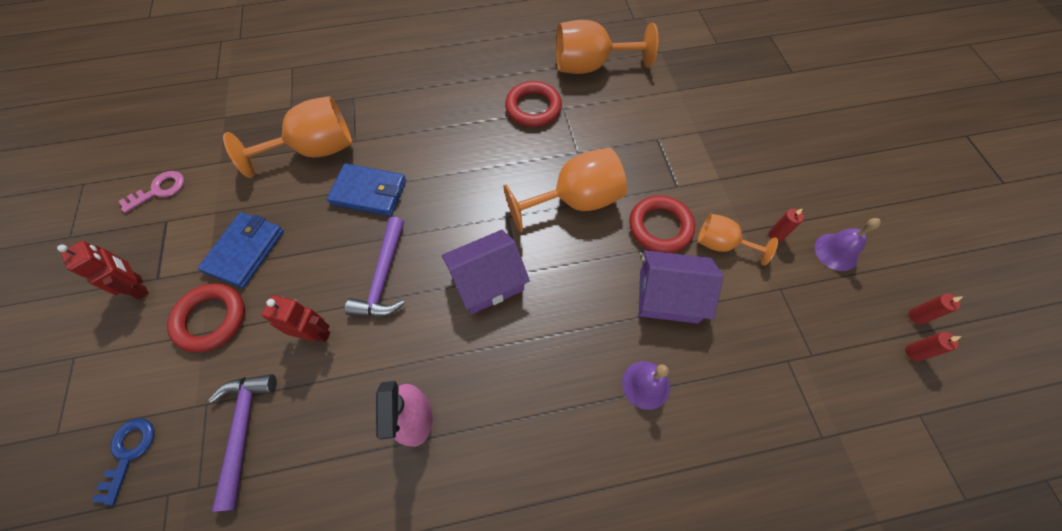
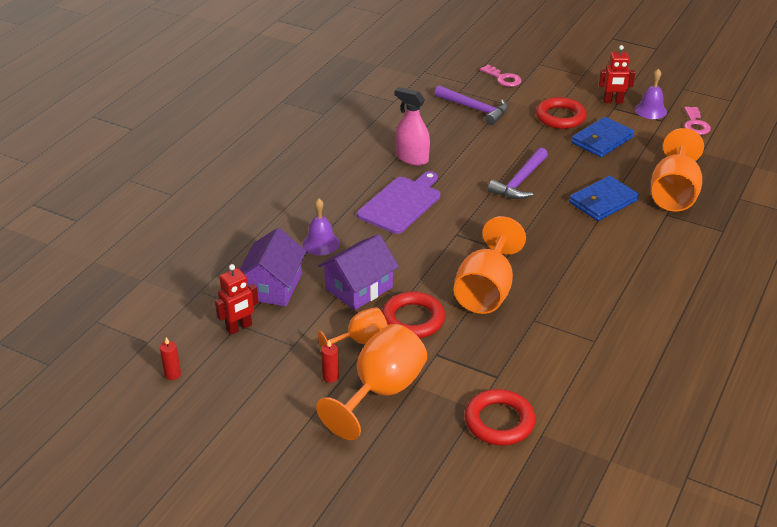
camera: 130 degrees right, 25 degrees down
(128, 453) = (503, 78): blue key -> pink key
(245, 251) = (602, 140): blue wallet -> blue wallet turned 75 degrees clockwise
(315, 333) = (507, 145): red robot -> red robot (239, 328)
(383, 277) = (520, 181): purple hammer -> purple hammer turned 105 degrees counterclockwise
(488, 281) = (467, 219): purple house -> purple house (273, 286)
(513, 360) = (401, 203): none -> purple cutting board
(533, 108) = (613, 322): red ring -> red ring (499, 421)
(590, 66) = (636, 391): orange goblet -> orange goblet (381, 391)
(836, 252) = (276, 400): purple bell -> purple bell (650, 110)
(917, 316) = (185, 399): red candle -> none

